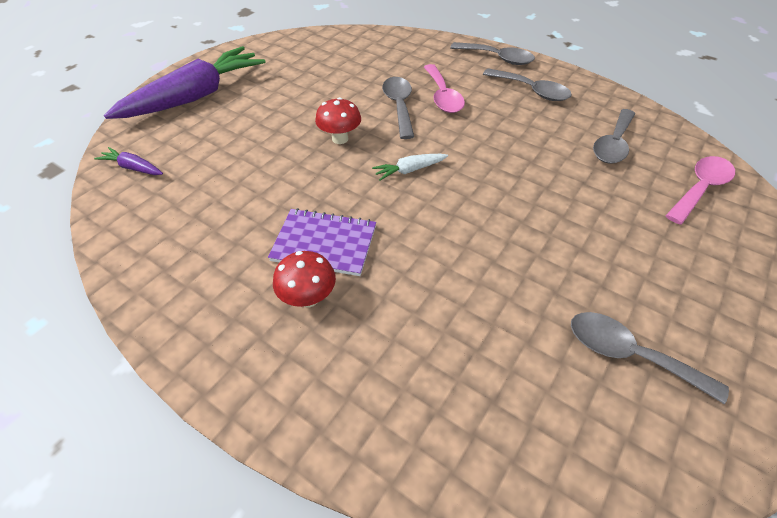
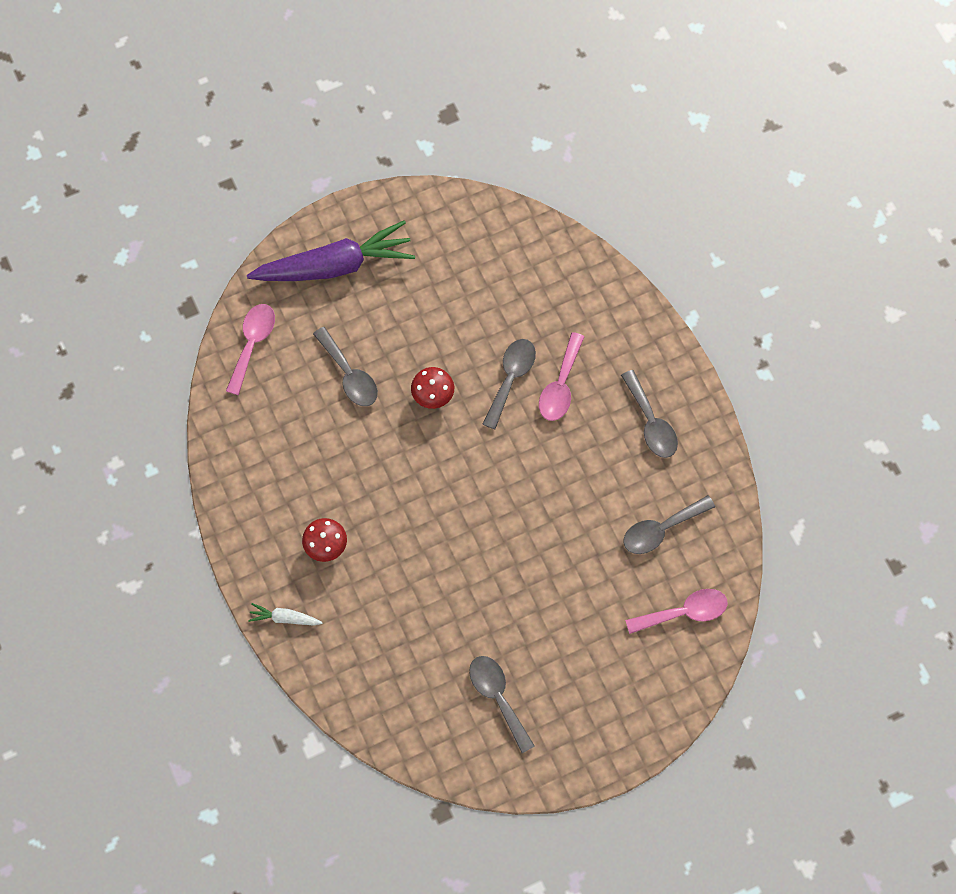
camera: 30 degrees right, 20 degrees up
(133, 168) = (252, 344): purple carrot -> pink spoon
(324, 244) = (360, 505): purple notebook -> none
(410, 170) = (467, 465): white carrot -> white carrot (285, 618)
(497, 58) = (659, 354): grey spoon -> grey spoon (349, 375)

